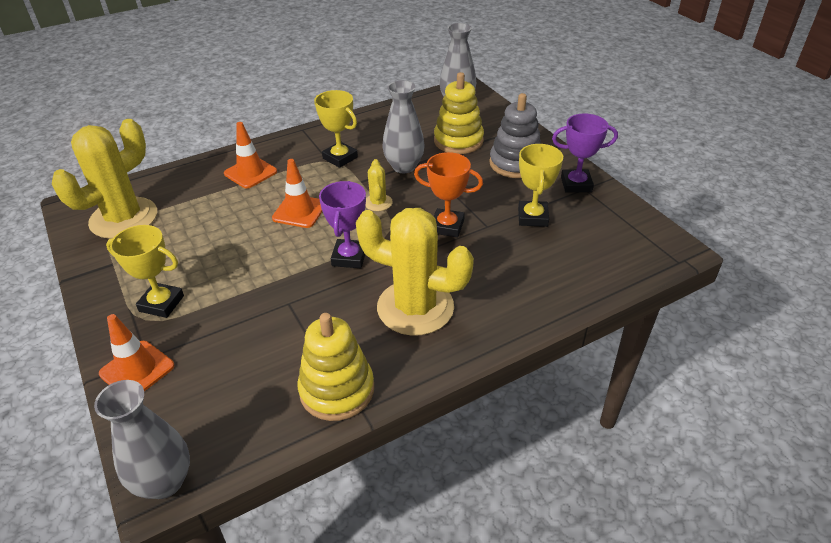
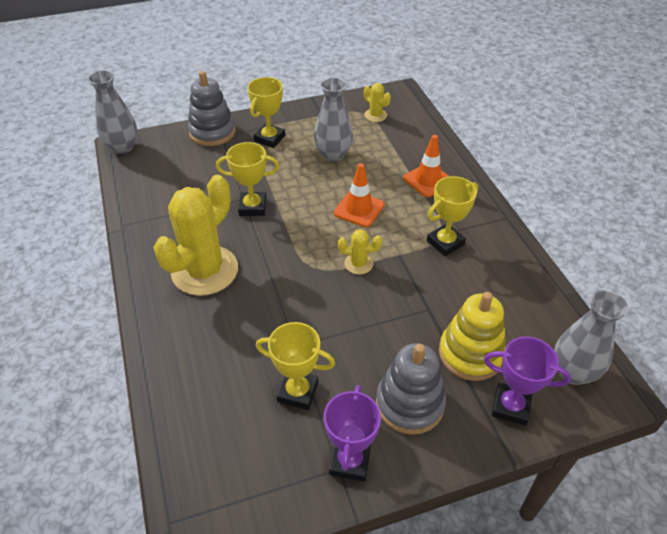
camera: 100 degrees right, 5 degrees up
(124, 218) = (375, 115): yellow cactus -> yellow cactus, size x0.44
(137, 370) = (212, 132): orange traffic cone -> grey stacking toy
(304, 291) = (252, 207): none -> yellow trophy
(337, 390) = (146, 218): yellow stacking toy -> none
(349, 257) = (284, 236): purple trophy -> purple trophy (511, 406)
(404, 166) = (420, 292): grey vase -> grey vase (333, 155)
(447, 226) = (305, 311): orange trophy -> none

